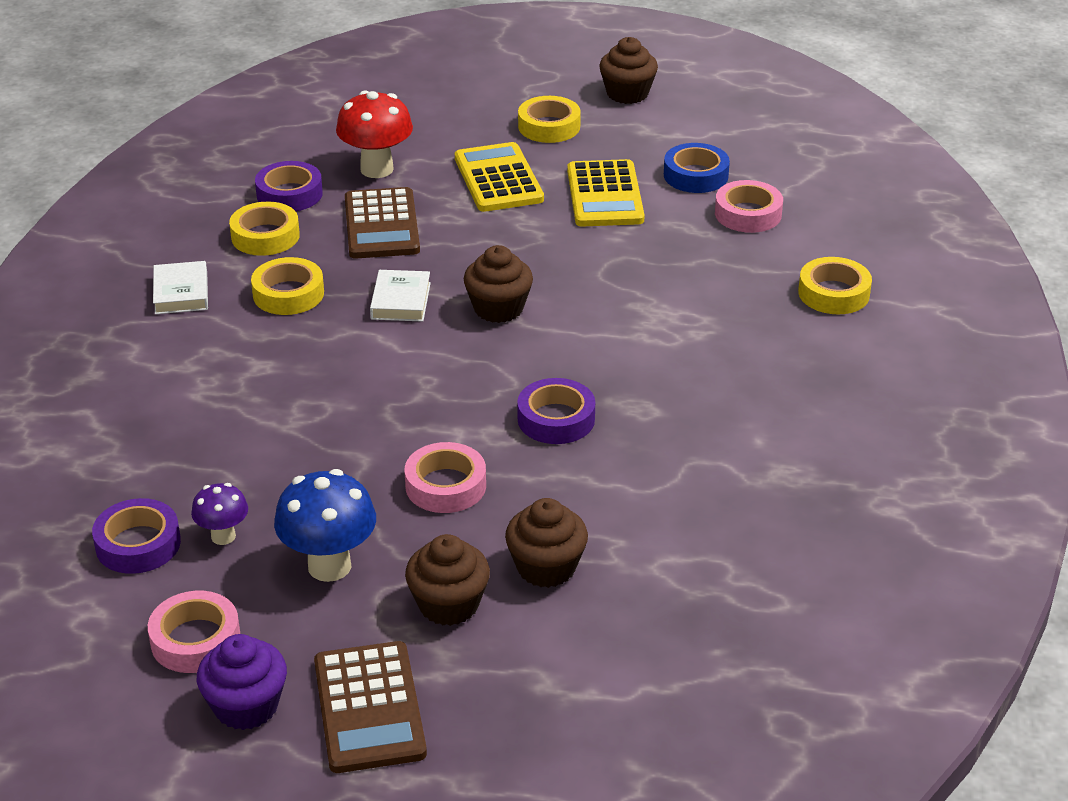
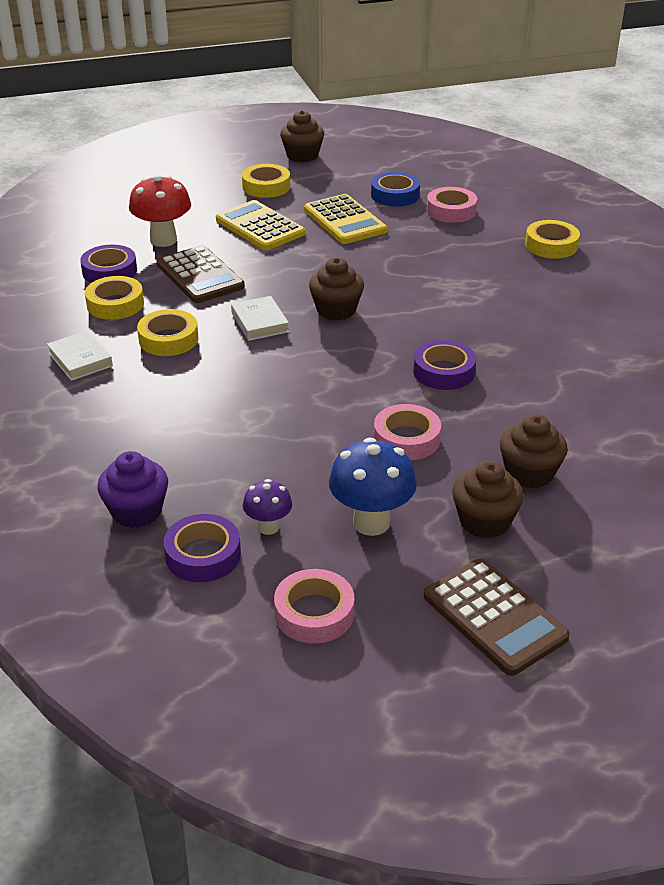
camera: 25 degrees left, 0 degrees up
(246, 706) = (399, 650): purple cupcake -> purple cupcake (136, 511)

